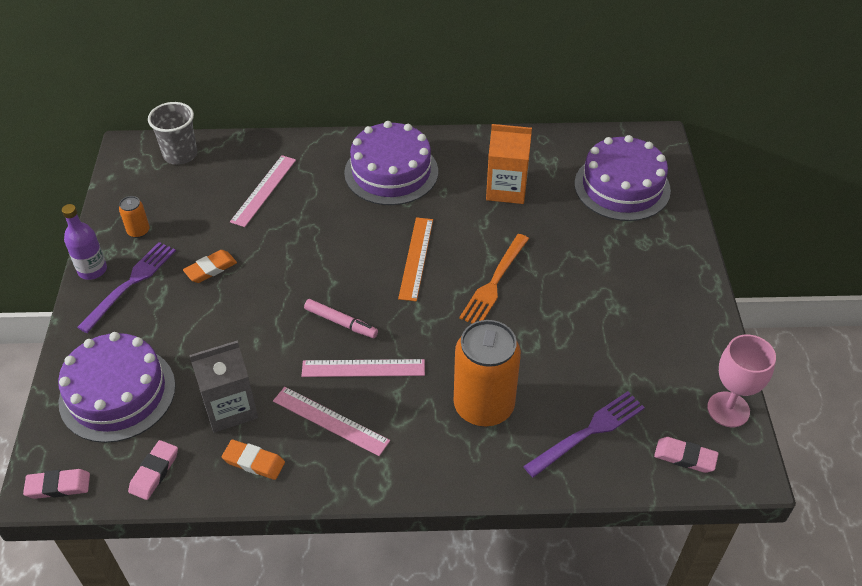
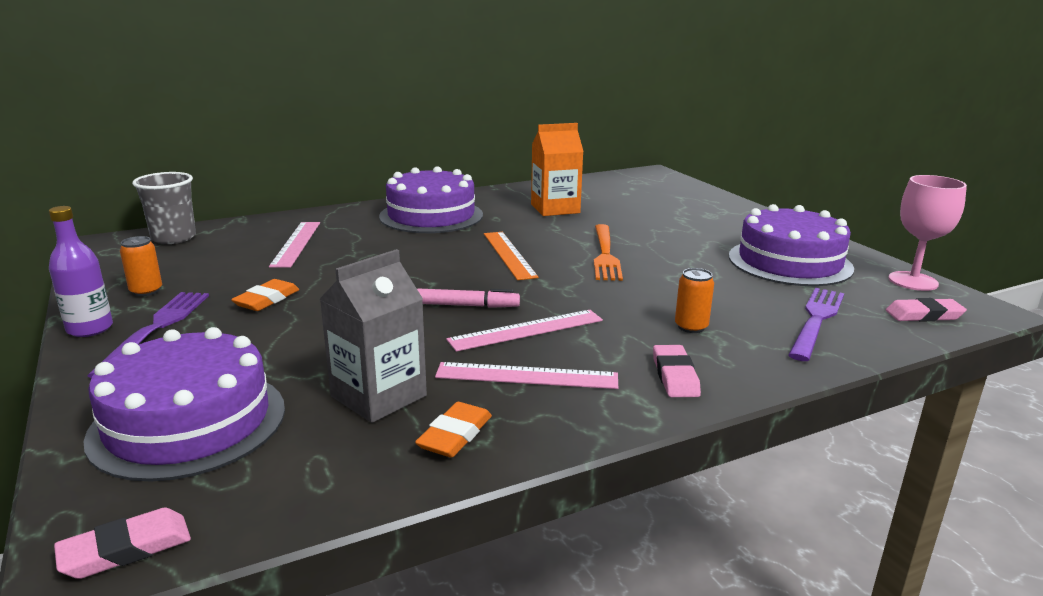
camera: 25 degrees left, 25 degrees down
(154, 472) = (302, 485): pink eraser -> pink eraser (675, 376)
(254, 462) = (455, 435): orange eraser -> orange eraser turned 60 degrees counterclockwise
(483, 406) = (691, 327): orange can -> orange can, size x0.44
(622, 187) = (655, 194): purple cake -> purple cake (789, 262)

